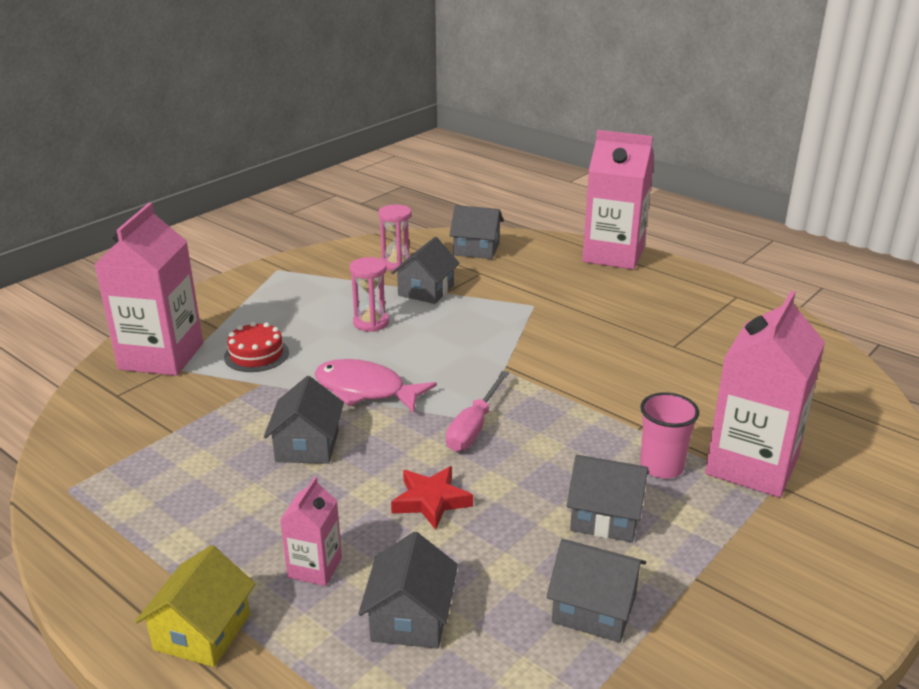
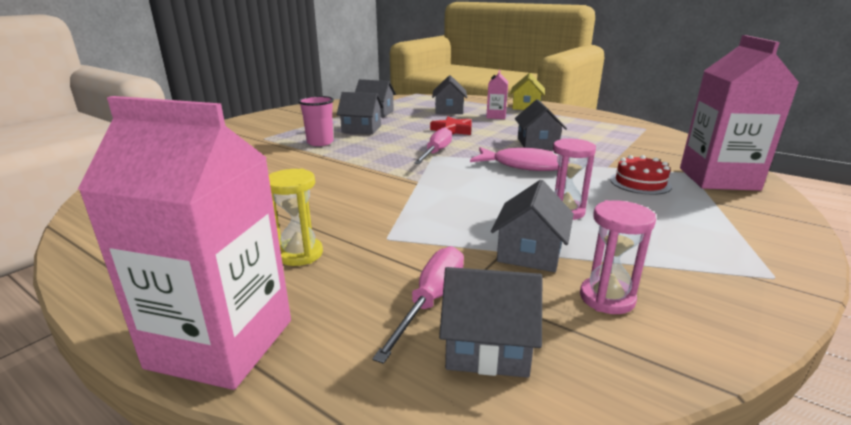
camera: 175 degrees right, 5 degrees down
(503, 267) = (431, 301): none -> pink screwdriver
(597, 296) = (299, 254): none -> yellow hourglass
(752, 465) = (264, 144): pink carton -> none

